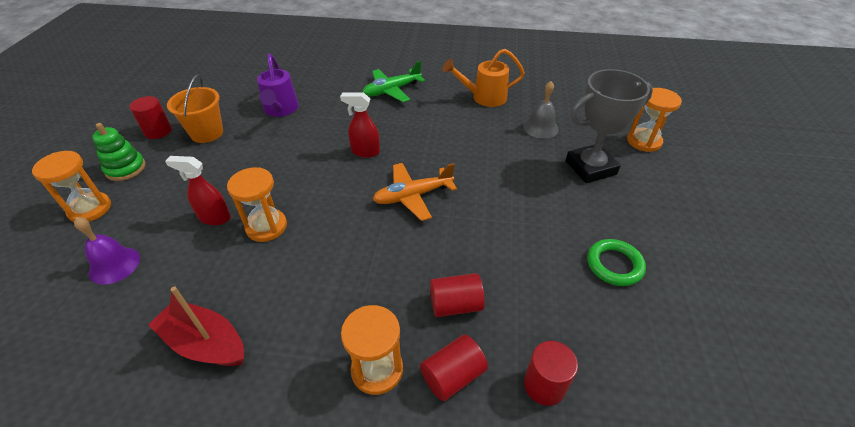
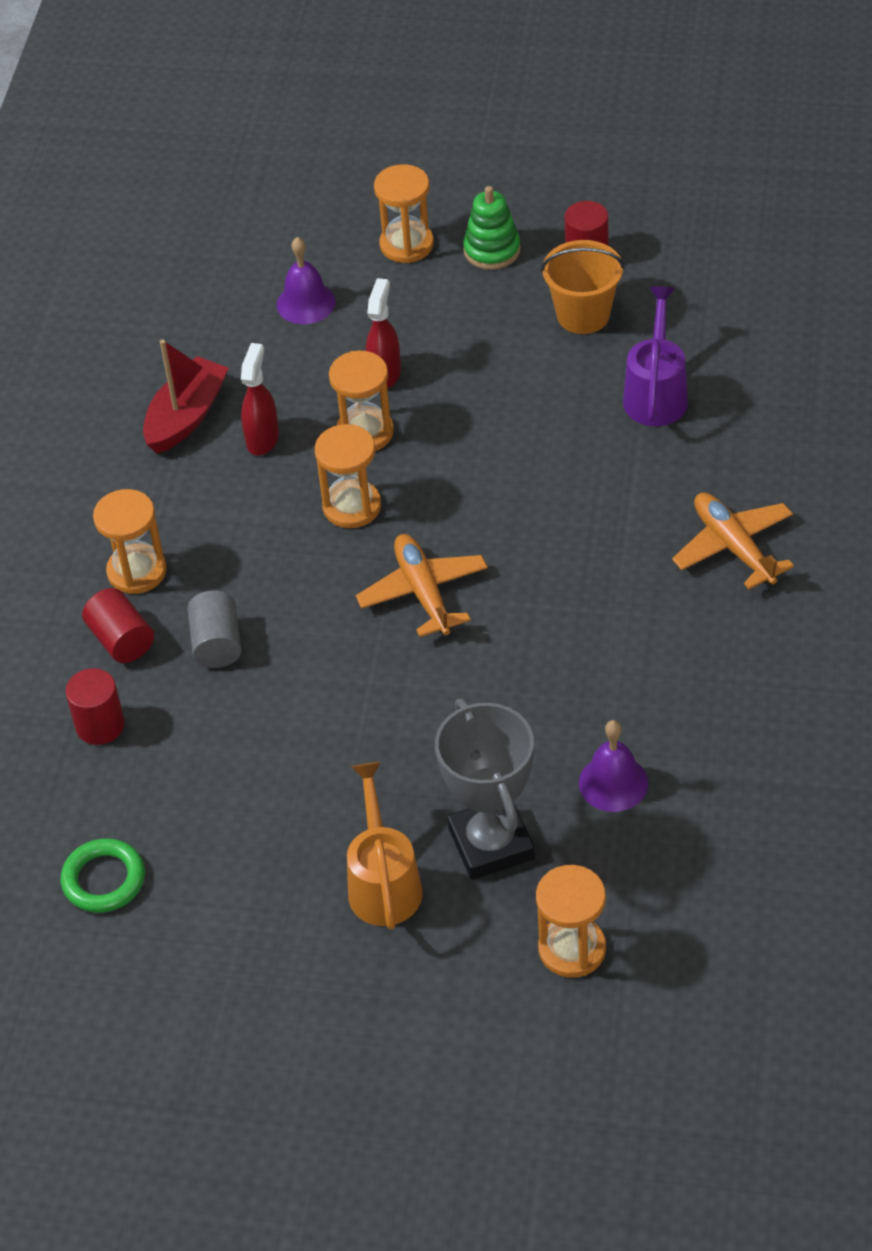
camera: 95 degrees right, 5 degrees up
(280, 110) = (656, 393): purple watering can -> purple watering can turned 105 degrees clockwise
(334, 231) = (352, 506): none -> orange hourglass
(365, 152) = (535, 524): red spray bottle -> red spray bottle (262, 439)
(392, 91) = (733, 547): green plane -> orange plane
(455, 305) = (217, 644): red cylinder -> grey cylinder
(484, 97) = (717, 697): orange watering can -> orange watering can (383, 882)
(540, 127) = (613, 783): grey bell -> purple bell
(614, 265) = (269, 832): green ring -> green ring (104, 879)

